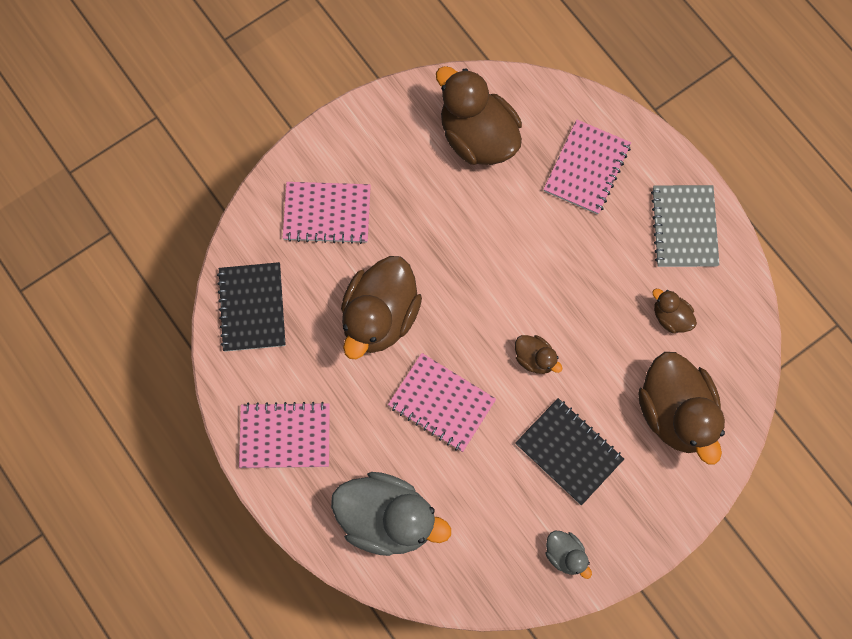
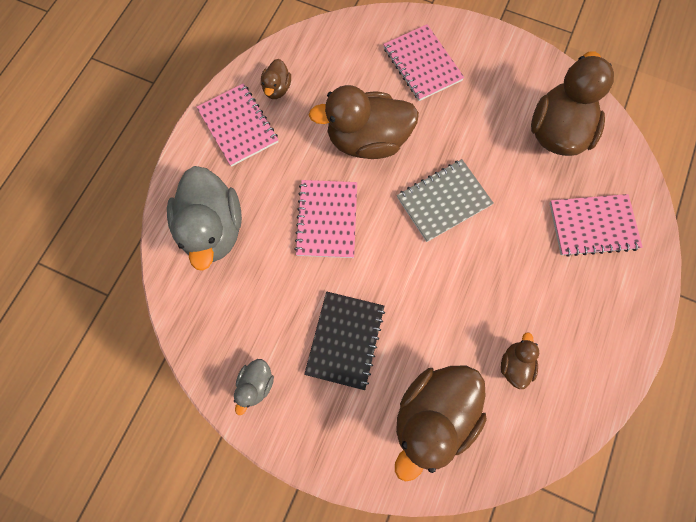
camera: 60 degrees right, 0 degrees up
(252, 308) = (320, 55): black notebook -> none
(535, 358) = (406, 270): brown duck -> brown duck (277, 89)
(684, 227) = (601, 333): grey notebook -> grey notebook (443, 201)

